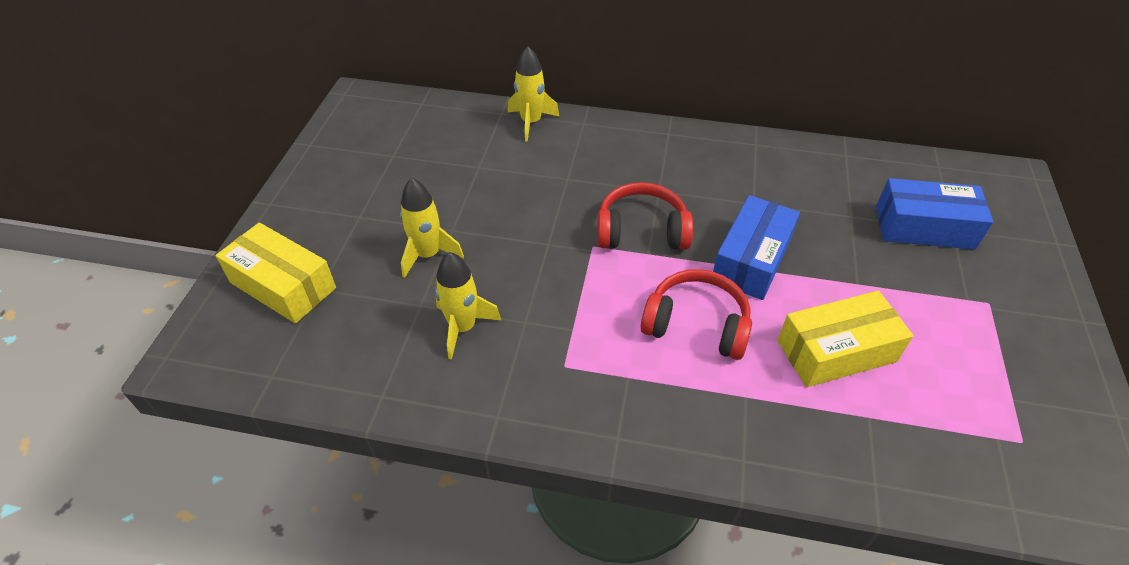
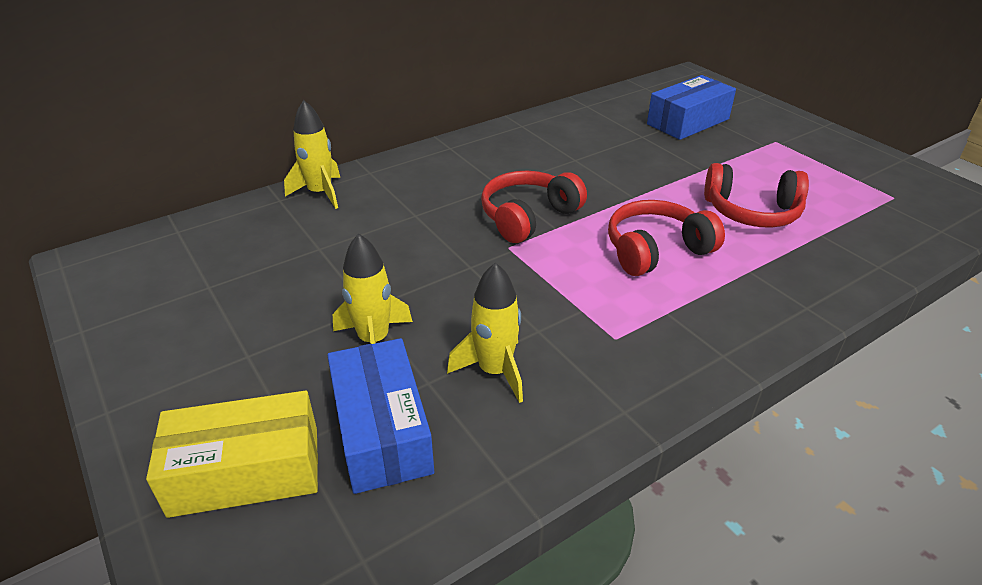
camera: 45 degrees left, 10 degrees down
(751, 260) = (626, 192): blue box -> blue box (382, 430)
(836, 351) = (751, 212): yellow box -> red headphones

